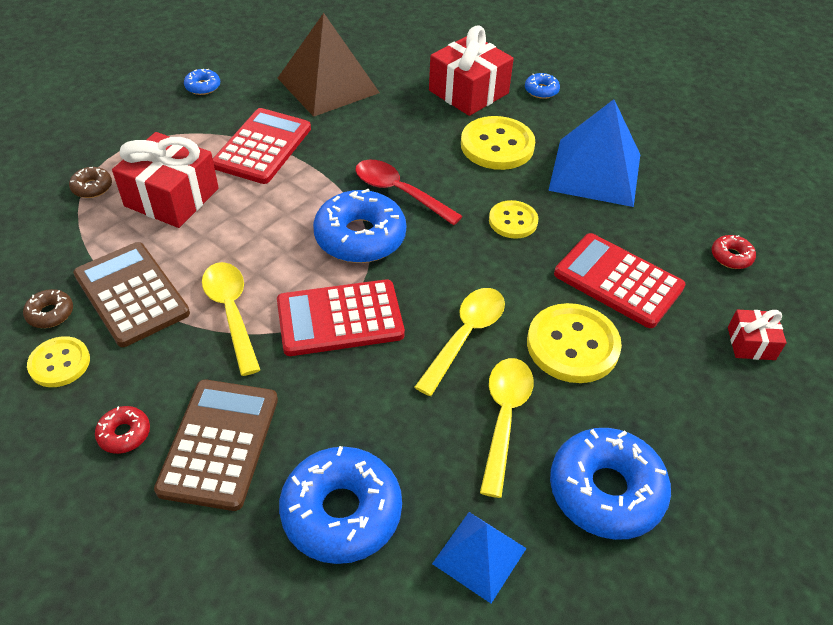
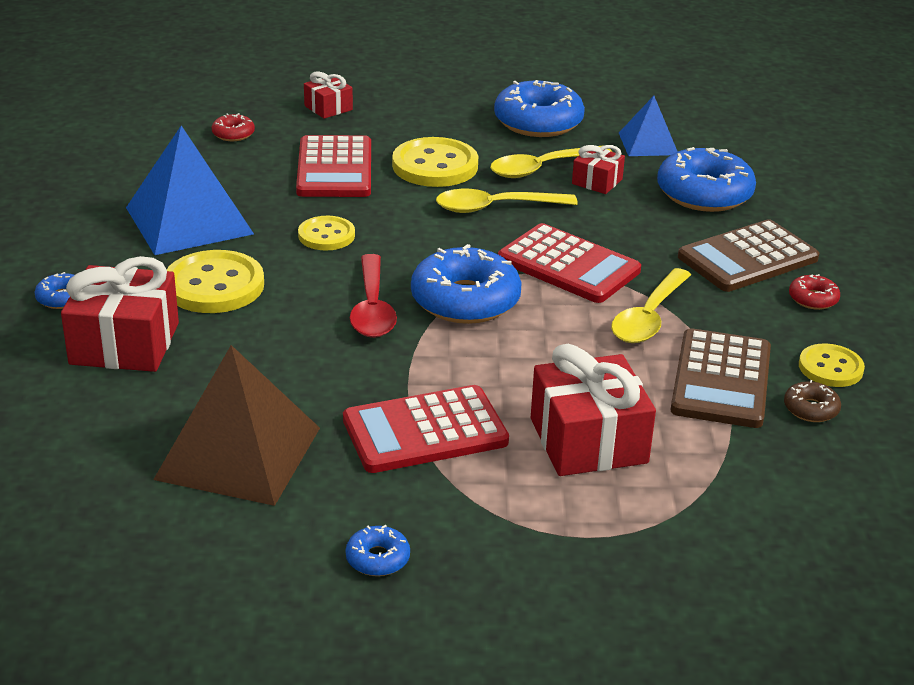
camera: 130 degrees left, 15 degrees down
(92, 187) = (662, 508): brown donut -> none
(443, 441) = (597, 181): none -> red gift

